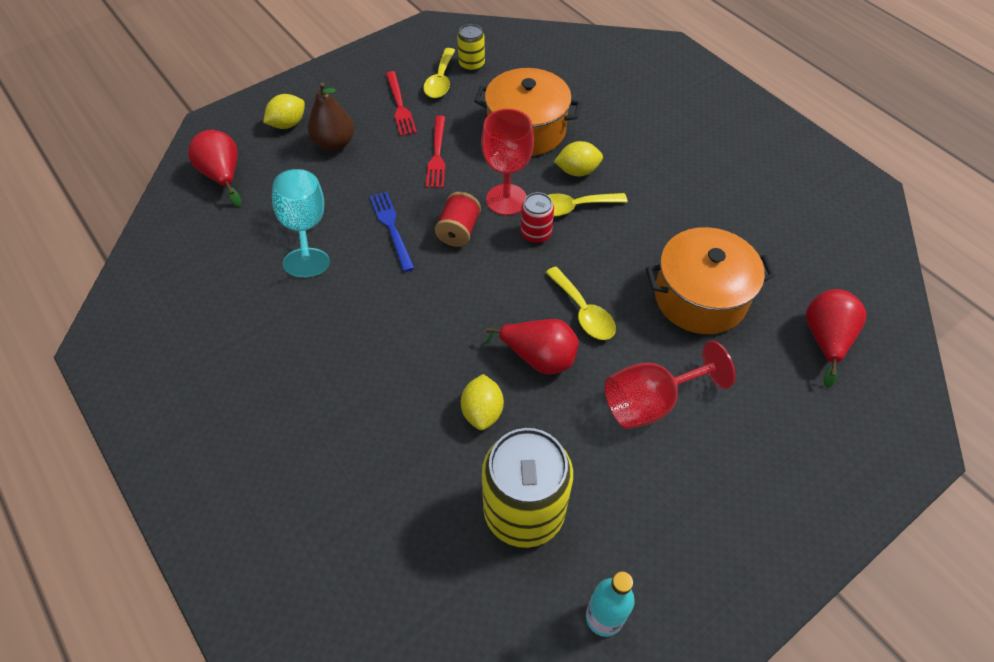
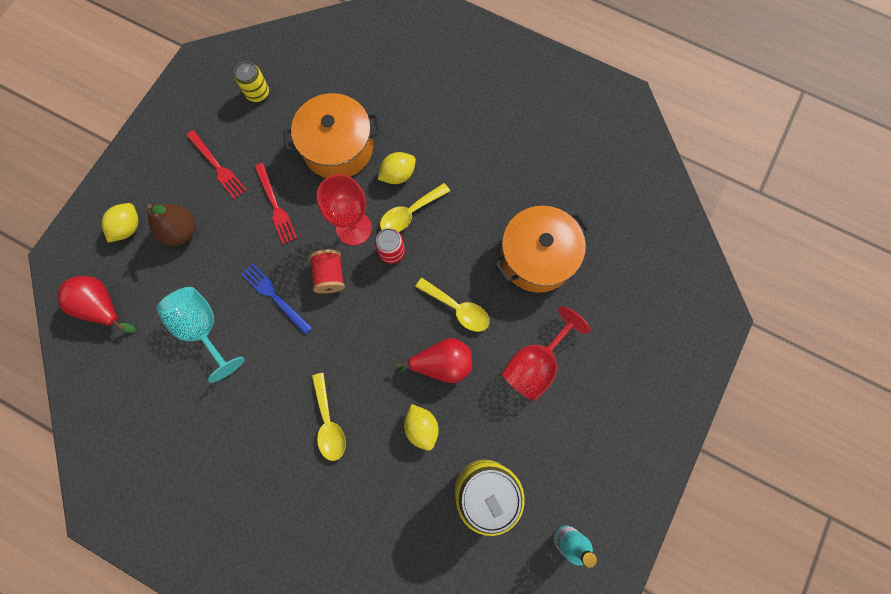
camera: 25 degrees left, 20 degrees up
(440, 81) = (239, 123): yellow spoon -> yellow spoon (329, 423)
(825, 340) = (635, 256): red pear -> none

